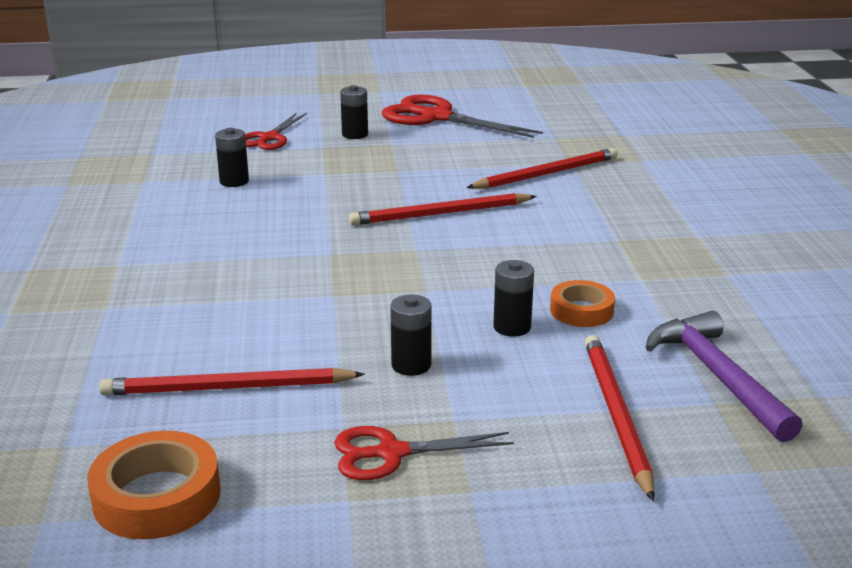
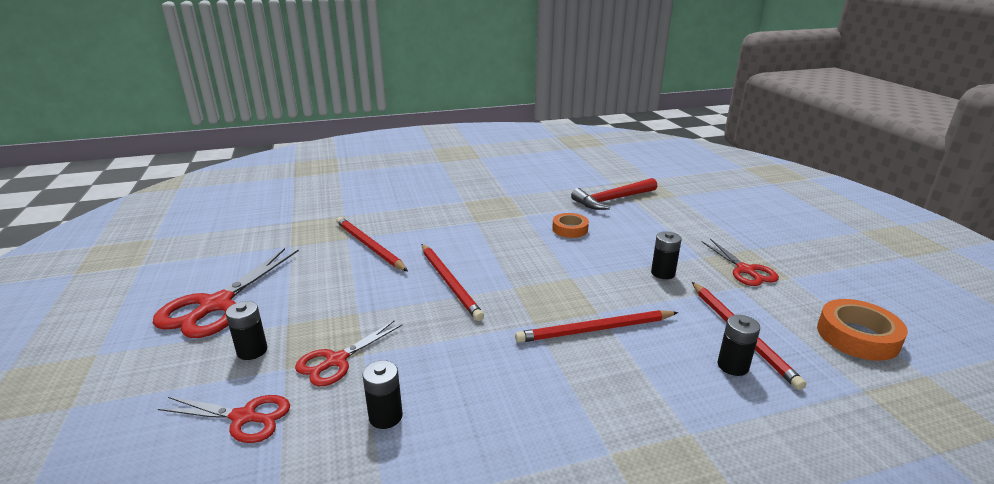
camera: 100 degrees left, 0 degrees up
(321, 163) = (336, 361): none -> red scissors
(512, 327) = (600, 247): black battery -> black battery (733, 366)
(616, 414) = (662, 220): red pencil -> red pencil (595, 330)
(717, 376) = (612, 200): purple hammer -> red hammer

